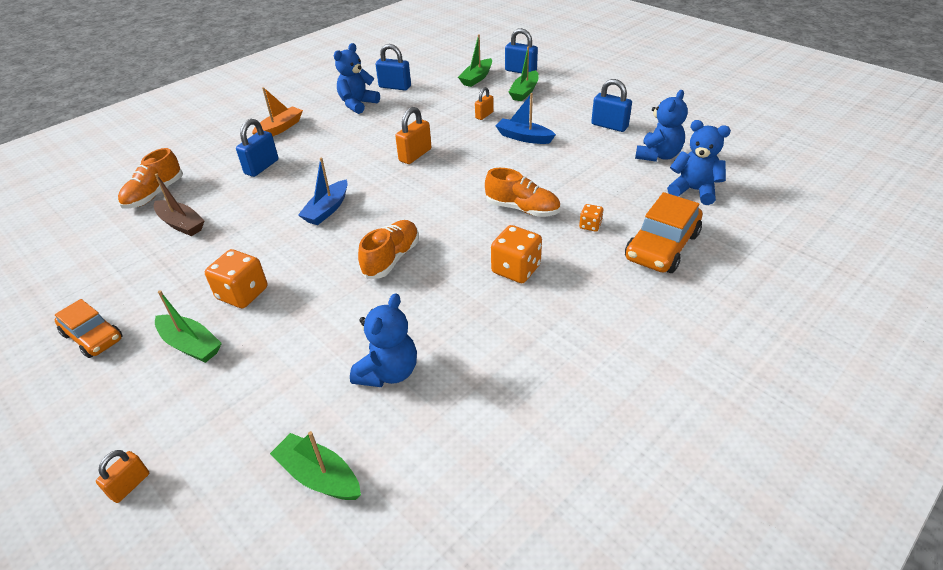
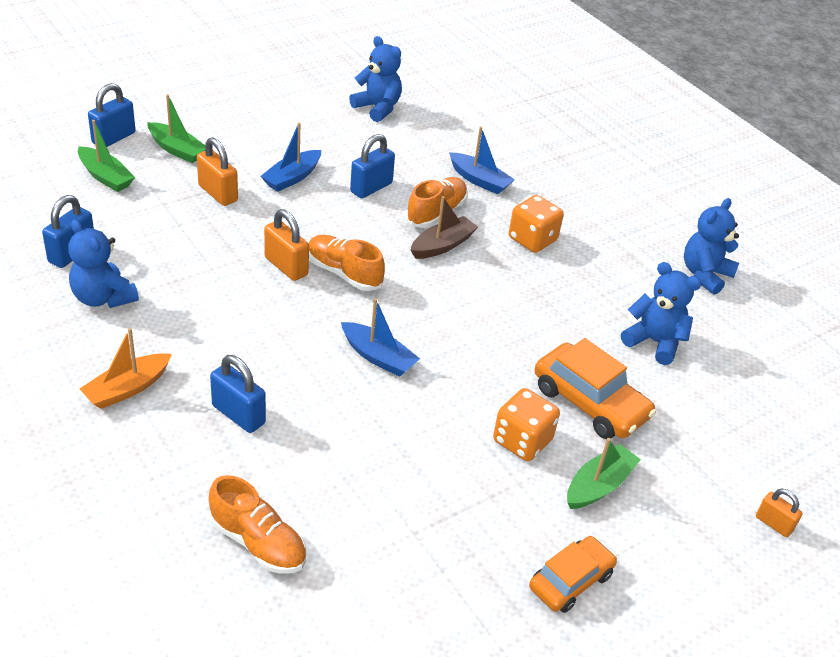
camera: 85 degrees left, 0 degrees up
(181, 224) = (355, 504): brown boat -> brown boat (442, 245)
(280, 128) = (127, 389): orange boat -> orange boat turned 90 degrees counterclockwise
(319, 476) = (762, 397): green boat -> none
(391, 258) = (492, 317): orange shoe -> orange shoe (344, 273)
(484, 115) = (218, 193): orange padlock -> orange padlock, size x1.60
(590, 225) = (479, 180): orange dice -> blue boat
(609, 126) = (301, 117): blue padlock -> blue padlock (371, 188)
(662, 246) = (523, 153): orange car -> orange car (590, 402)
(694, 190) = (446, 110): blue teddy bear -> blue teddy bear (705, 275)

